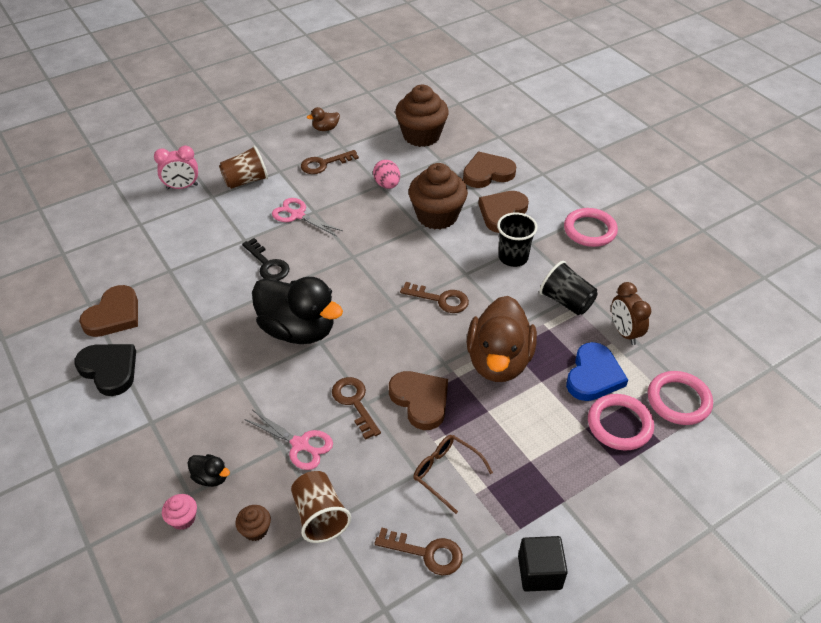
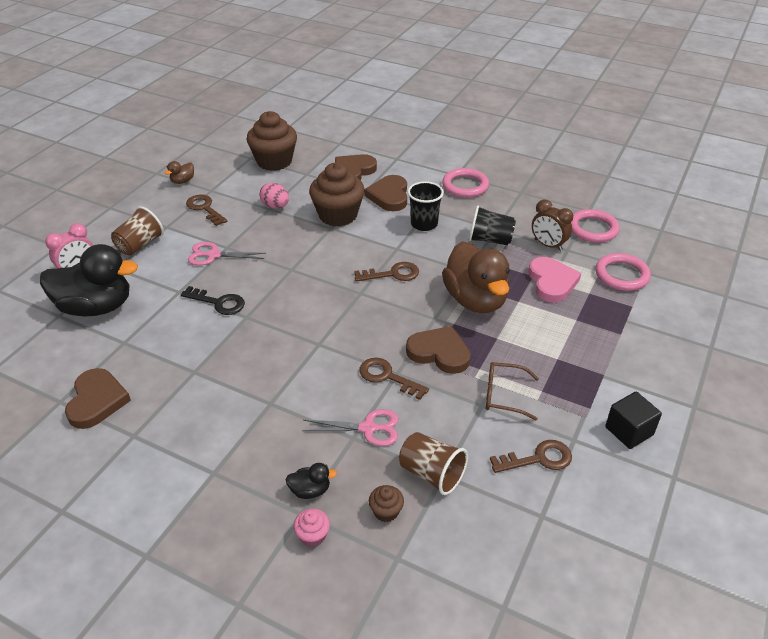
camera: 30 degrees left, 5 degrees down
(109, 370) = (132, 448): black heart -> none
(298, 330) = (290, 342): black duck -> black duck (96, 307)
(324, 164) = (204, 208): brown key -> brown key turned 105 degrees clockwise
(593, 375) = (552, 282): blue heart -> pink heart
(619, 424) = (597, 307): pink ring -> pink ring (593, 229)

